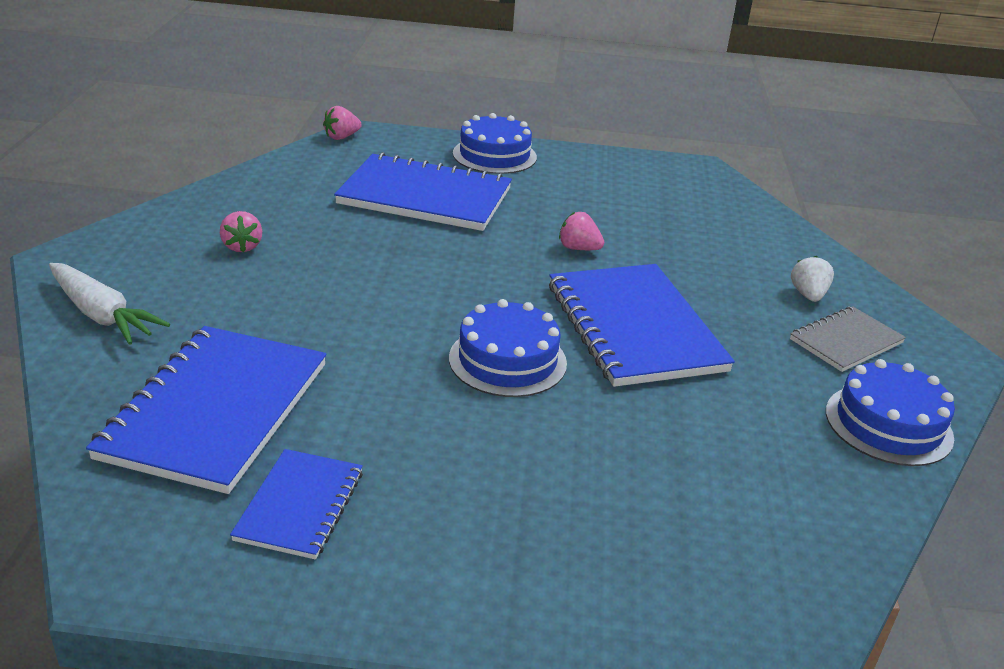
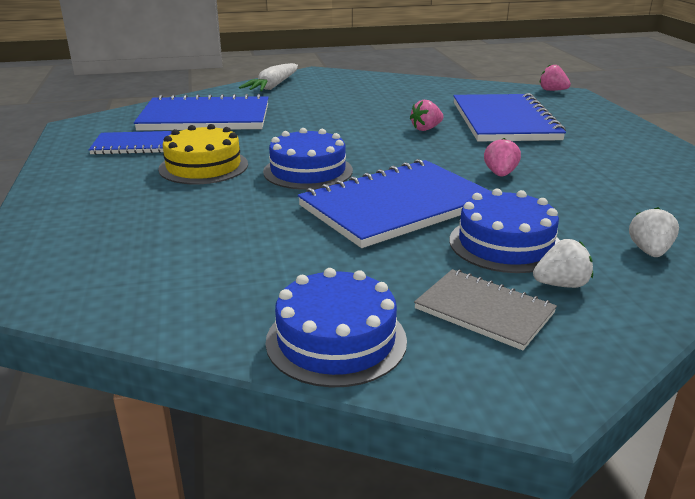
camera: 75 degrees right, 5 degrees down
(242, 246) = (371, 95): pink strawberry -> pink strawberry (426, 129)
(443, 442) = (203, 166): none -> yellow cake
(494, 155) = (614, 130): blue cake -> blue cake (505, 244)
(761, 241) = (649, 251): none -> white strawberry

